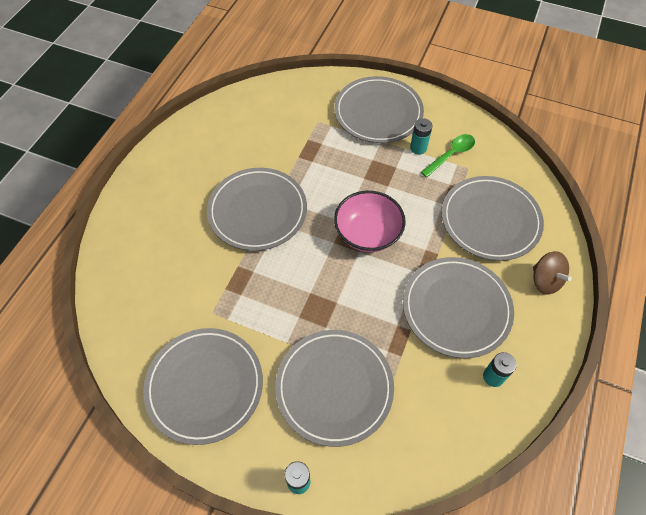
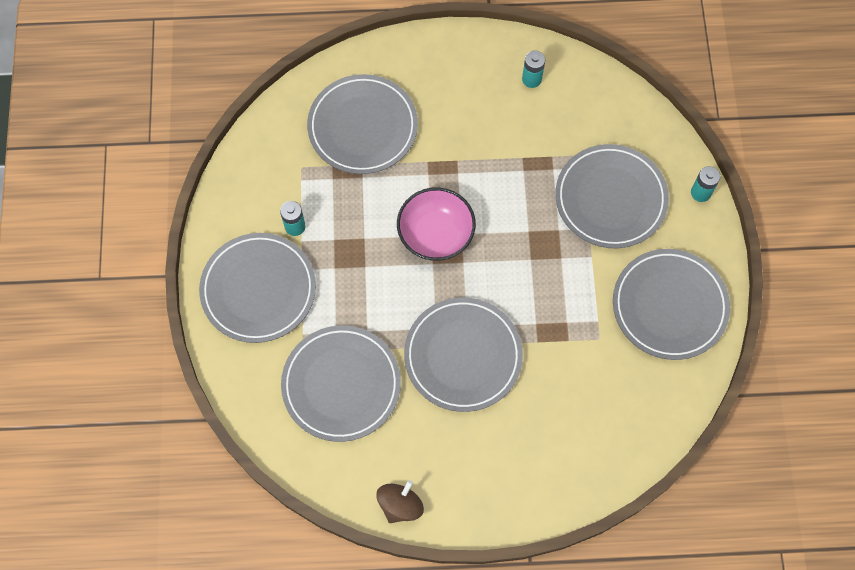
camera: 115 degrees left, 10 degrees up
(451, 155) = (290, 190): green spoon -> none
(456, 308) = (480, 127): grey plate -> grey plate (341, 384)
(545, 281) = (411, 62): brown spinning top -> brown spinning top (400, 505)

